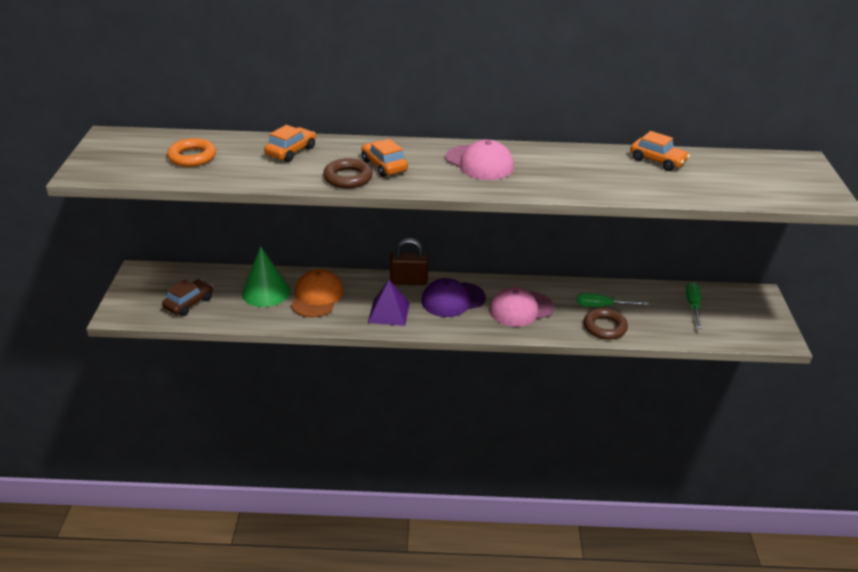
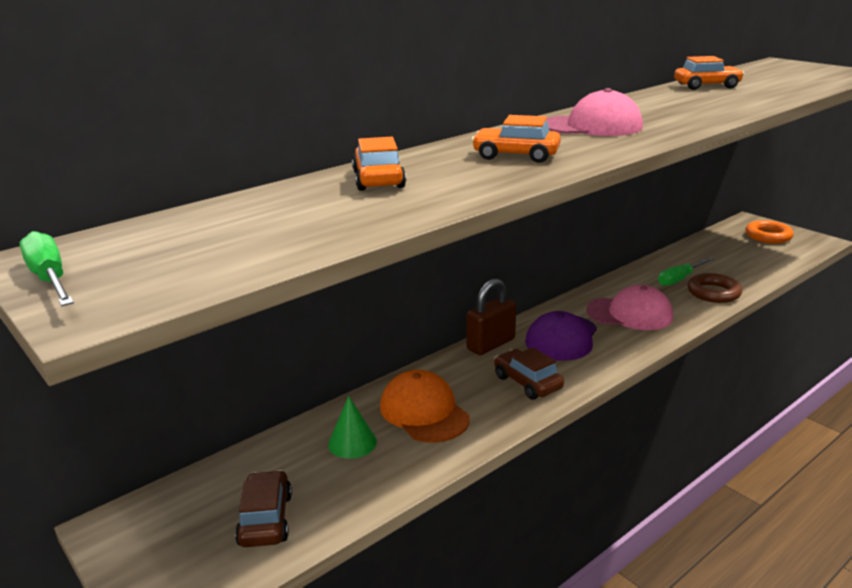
camera: 40 degrees left, 10 degrees down
(192, 157) = (253, 228): orange ring -> orange ring (768, 236)
(266, 292) = (352, 442): green cone -> green cone, size x0.61
(348, 178) = (509, 175): brown ring -> none
(389, 312) = (527, 382): purple pyramid -> brown car
(521, 309) = (630, 314): pink cap -> pink cap turned 105 degrees counterclockwise
(693, 306) = (731, 248): green screwdriver -> green screwdriver (50, 279)

